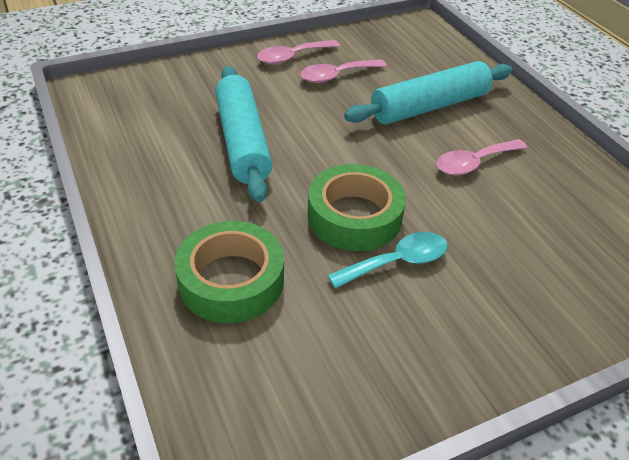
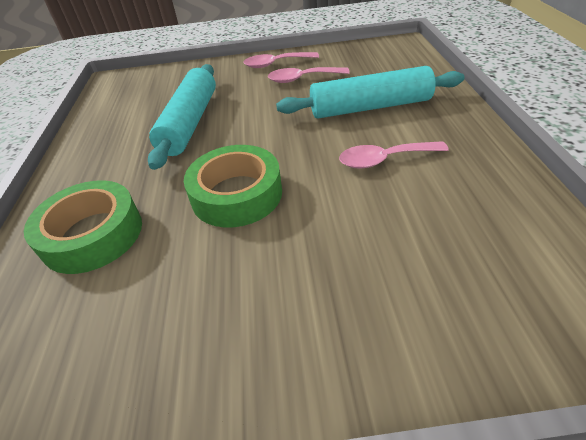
camera: 25 degrees right, 0 degrees up
(397, 262) = (247, 243): turquoise spoon -> none

